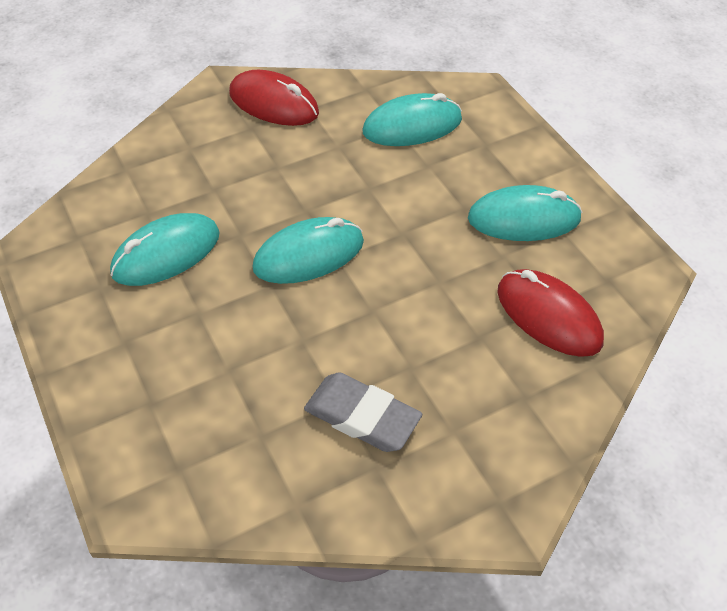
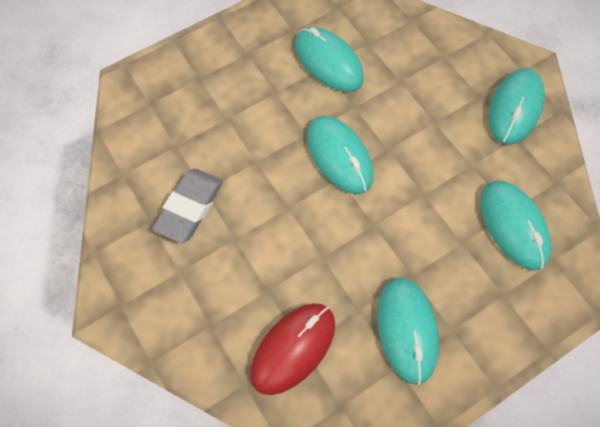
camera: 85 degrees right, 15 degrees up
(274, 103) = (514, 108): red mouse -> turquoise mouse

